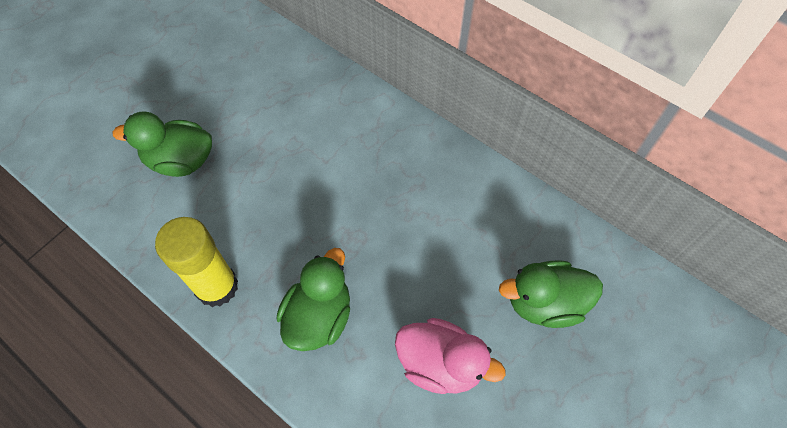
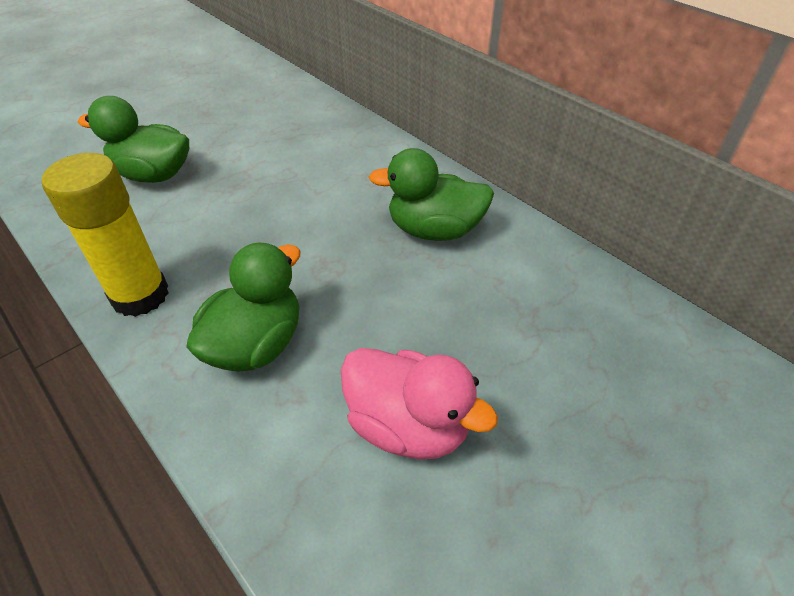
camera: 10 degrees right, 15 degrees down
(544, 303) = (574, 371): green duck -> green duck (434, 230)

